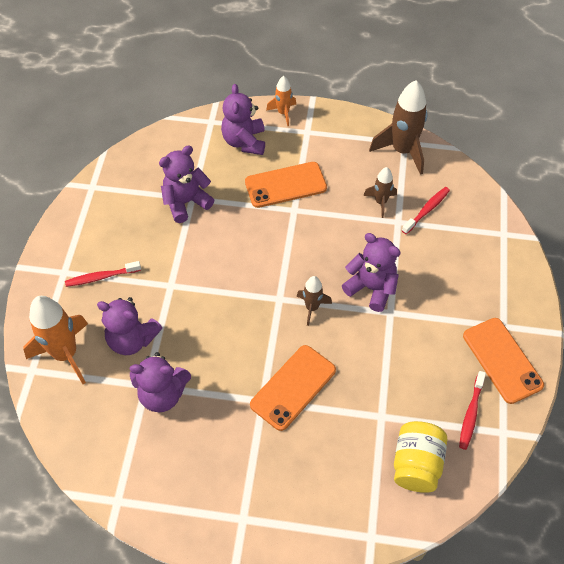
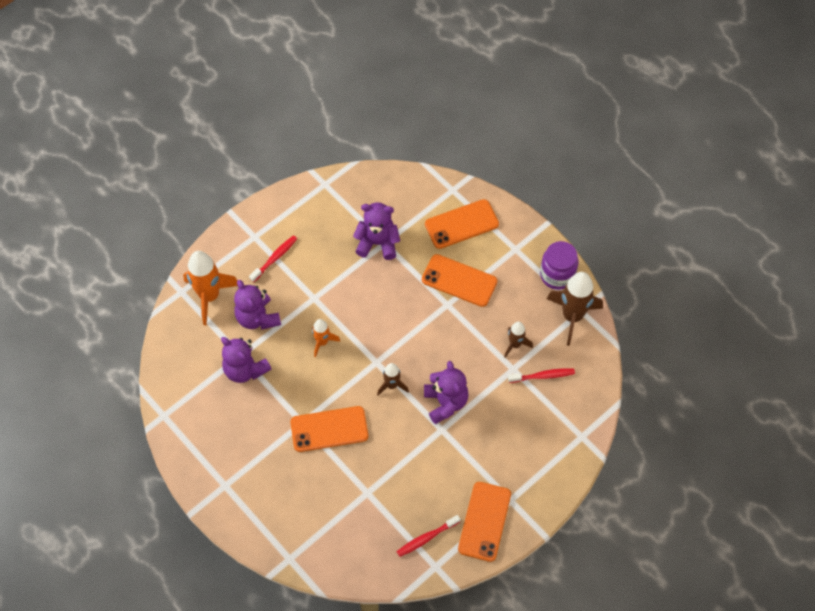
camera: 40 degrees right, 5 degrees up
(101, 277) = (275, 258): red toothbrush -> red toothbrush turned 105 degrees clockwise
(244, 142) = (461, 224): purple teddy bear -> orange phone
(283, 113) = (512, 220): orange rocket -> orange rocket (322, 342)
(359, 129) = (557, 275): none -> purple jar
(416, 464) = (359, 539): yellow jar -> none

